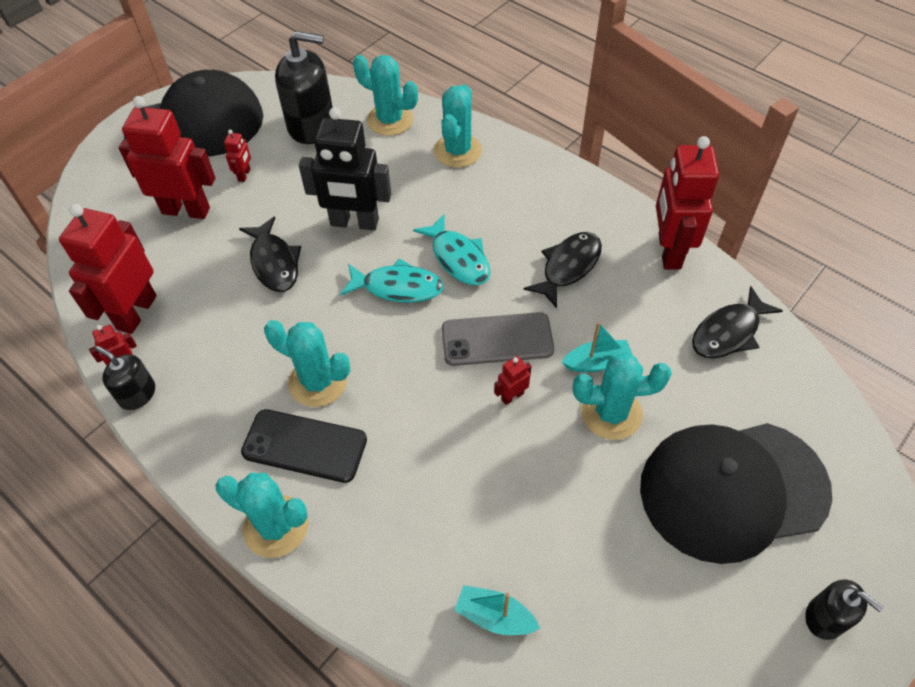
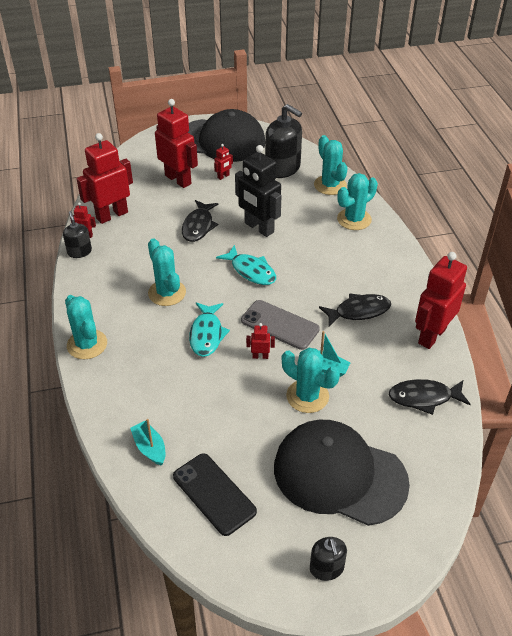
camera: 35 degrees right, 10 degrees down
(304, 446) = (133, 318): black phone -> black phone (214, 494)
(458, 258) = (299, 274): turquoise fish -> turquoise fish (207, 334)

